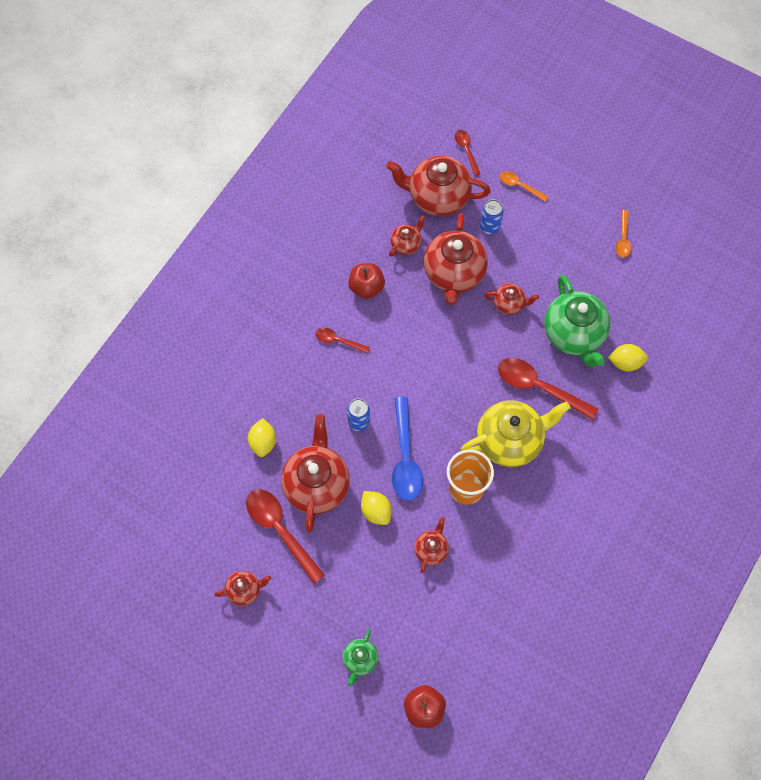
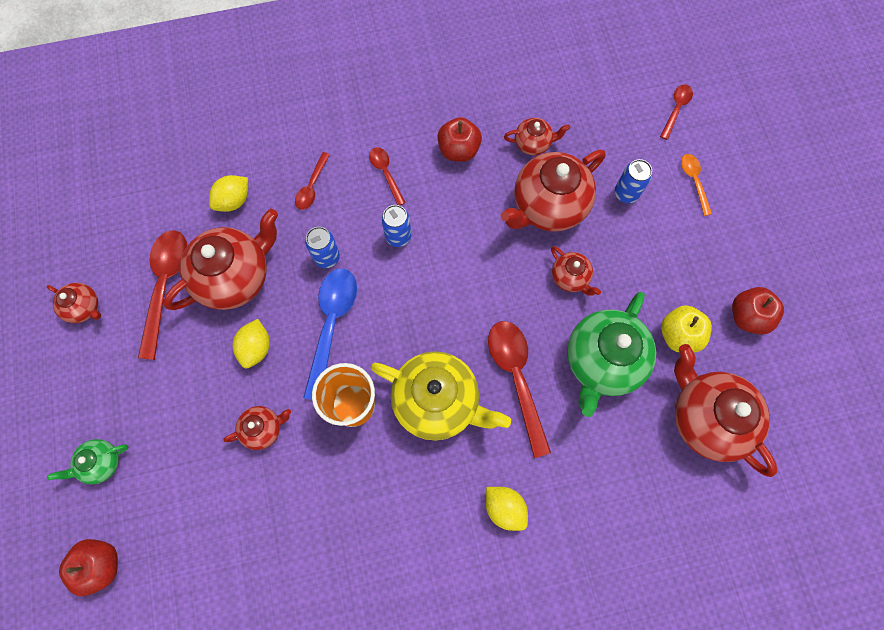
camera: 45 degrees right, 5 degrees up
(302, 389) = (312, 186): none -> red spoon
(387, 371) = (398, 236): none -> blue can
(405, 457) = (331, 325): blue spoon -> blue spoon turned 150 degrees clockwise
(437, 197) = (605, 127): red teapot -> red teapot (706, 417)
(598, 282) = (678, 335): none -> yellow apple
(623, 238) = (747, 316): orange spoon -> red apple
(625, 362) = (625, 435): yellow lemon -> yellow lemon (504, 508)

